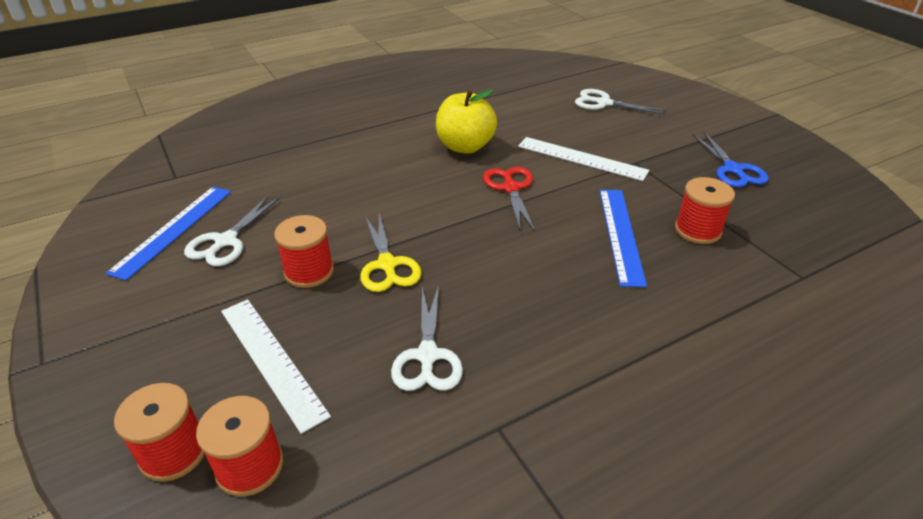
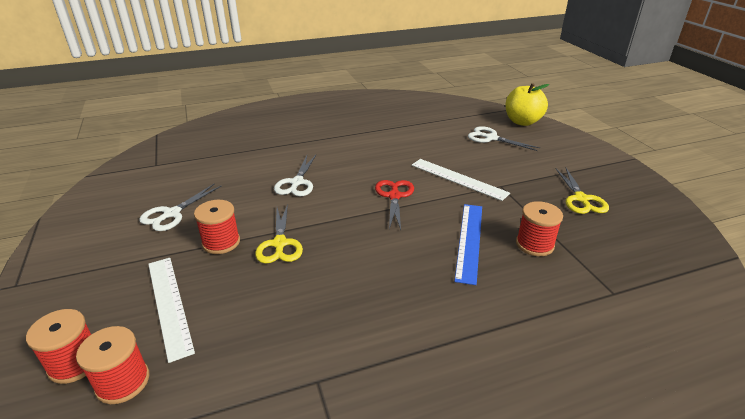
camera: 10 degrees right, 5 degrees down
(173, 230) = (139, 202): blue ruler -> none
(427, 355) = (283, 317): white scissors -> white scissors (297, 183)
(465, 146) = (371, 162): yellow apple -> yellow apple (522, 122)
(733, 169) = (581, 199): blue scissors -> yellow scissors

